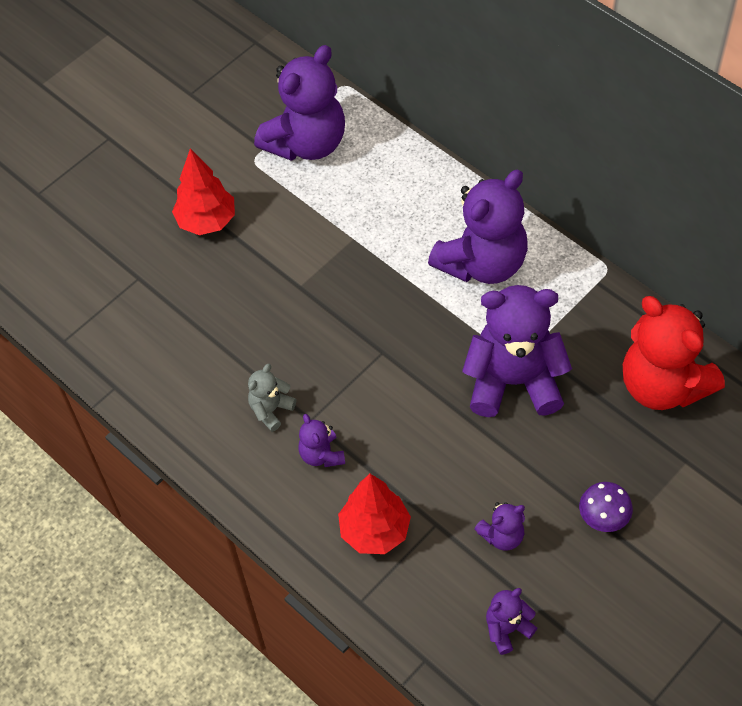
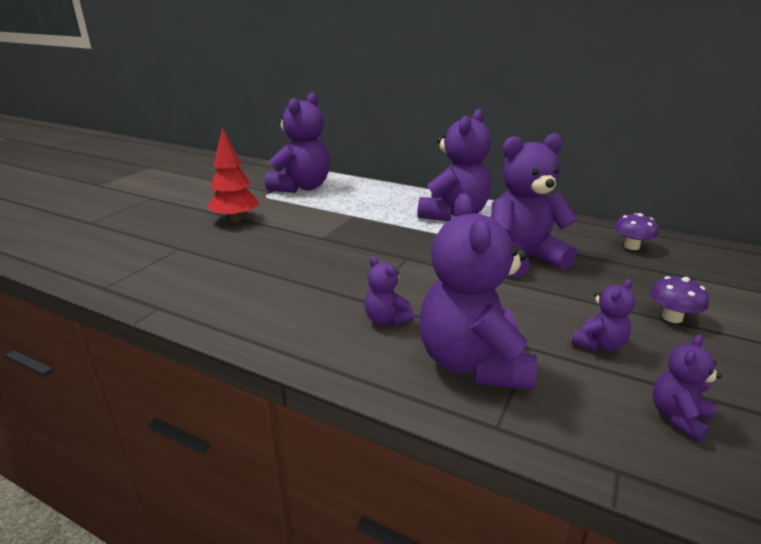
camera: 20 degrees left, 30 degrees down
(271, 410) = (323, 299): grey teddy bear -> none
(374, 531) = (472, 363): red tree -> purple teddy bear
(662, 385) = (631, 246): red teddy bear -> purple mushroom

